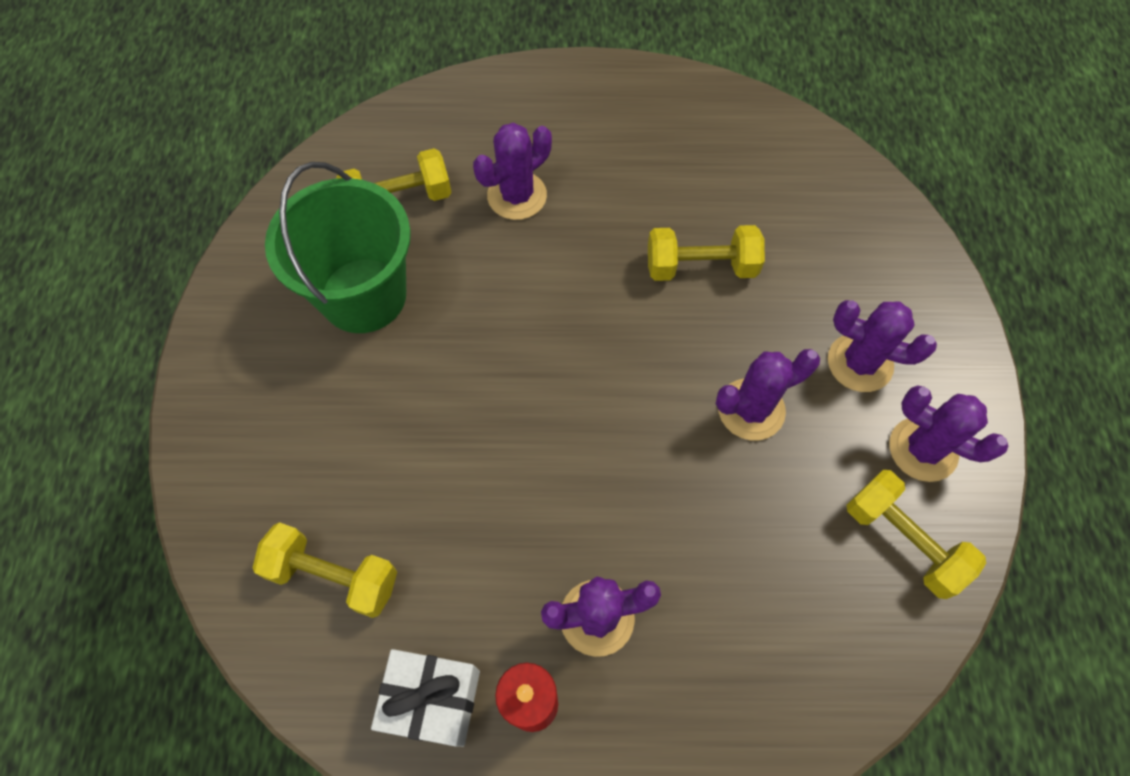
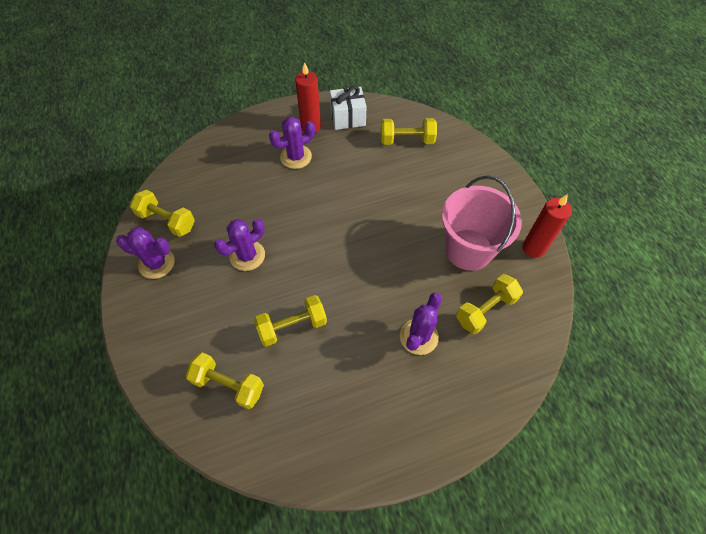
camera: 160 degrees right, 5 degrees down
(258, 263) = (533, 248): none -> red candle
(363, 295) = (468, 249): green bucket -> pink bucket
(813, 218) = (228, 385): none -> yellow dumbbell
(860, 363) = (192, 298): purple cactus -> none

